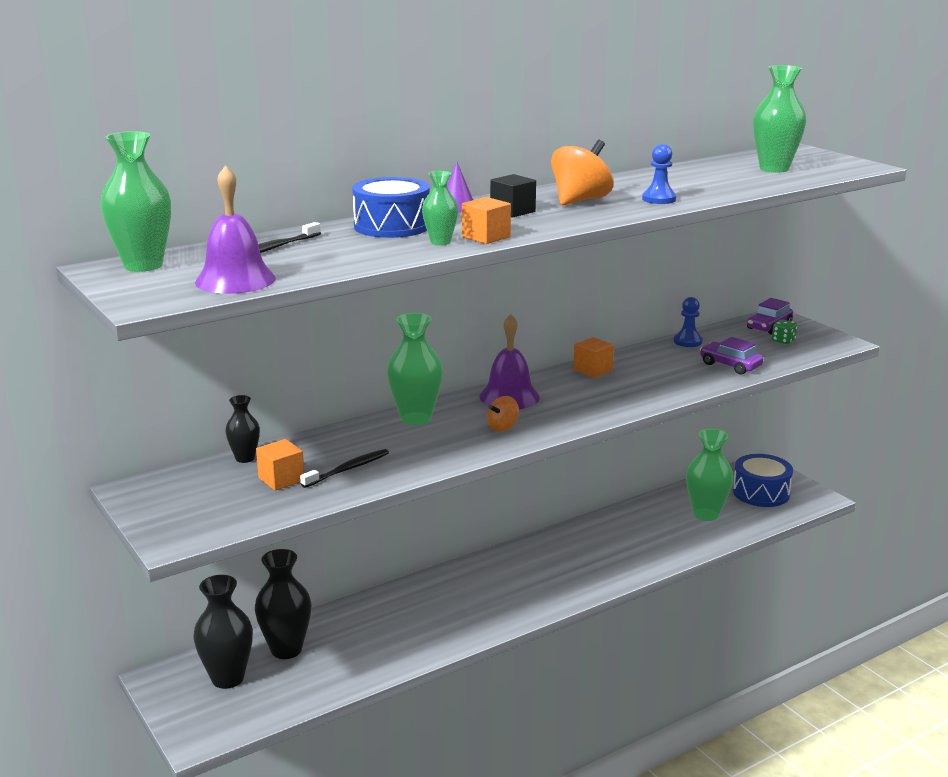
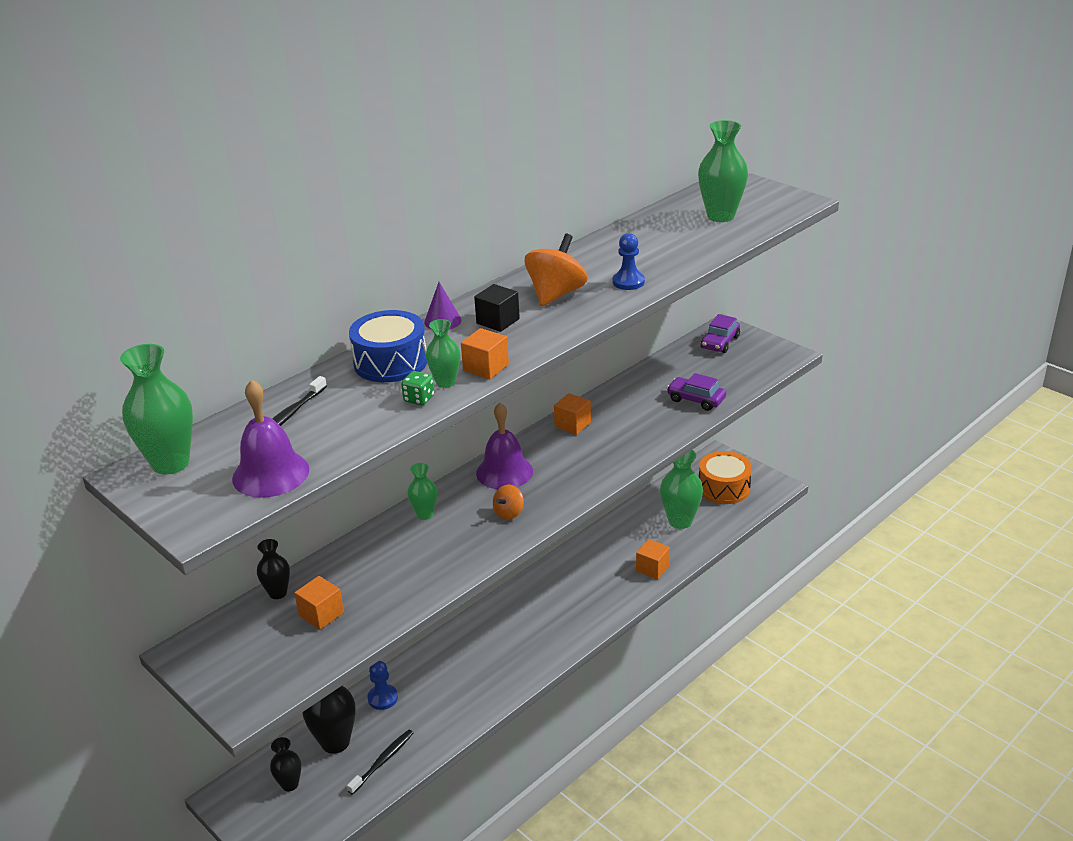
camera: 10 degrees left, 10 degrees up
(228, 678) = (290, 784): black vase -> black vase, size x0.57
(347, 469) = (380, 591): black toothbrush -> black toothbrush (382, 761)
(416, 418) = (425, 514): green vase -> green vase, size x0.57
(665, 550) = (652, 568): none -> orange cube
(688, 341) = (651, 373): blue pawn -> blue pawn (383, 698)
(761, 493) = (724, 488): blue drum -> orange drum
(783, 341) = (736, 360): green dice -> green dice (419, 399)

